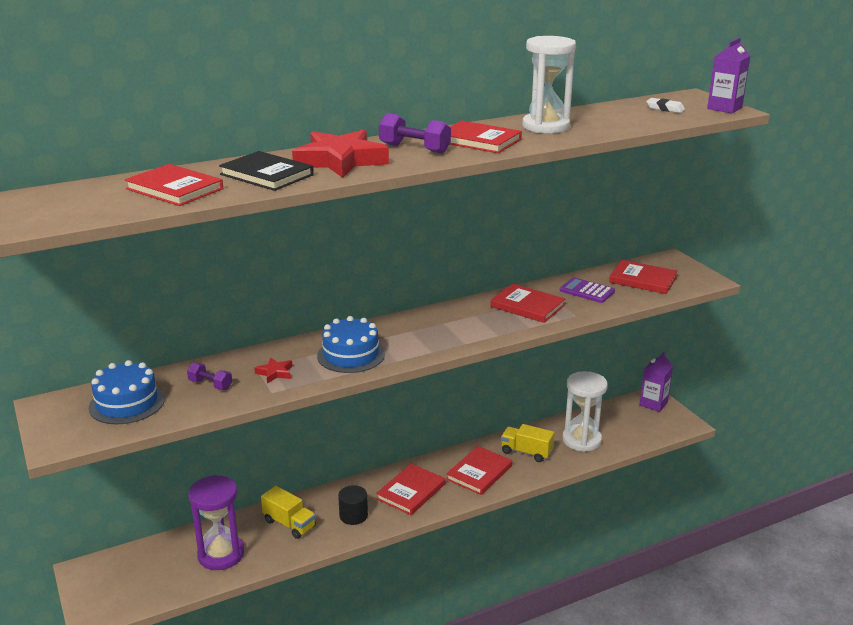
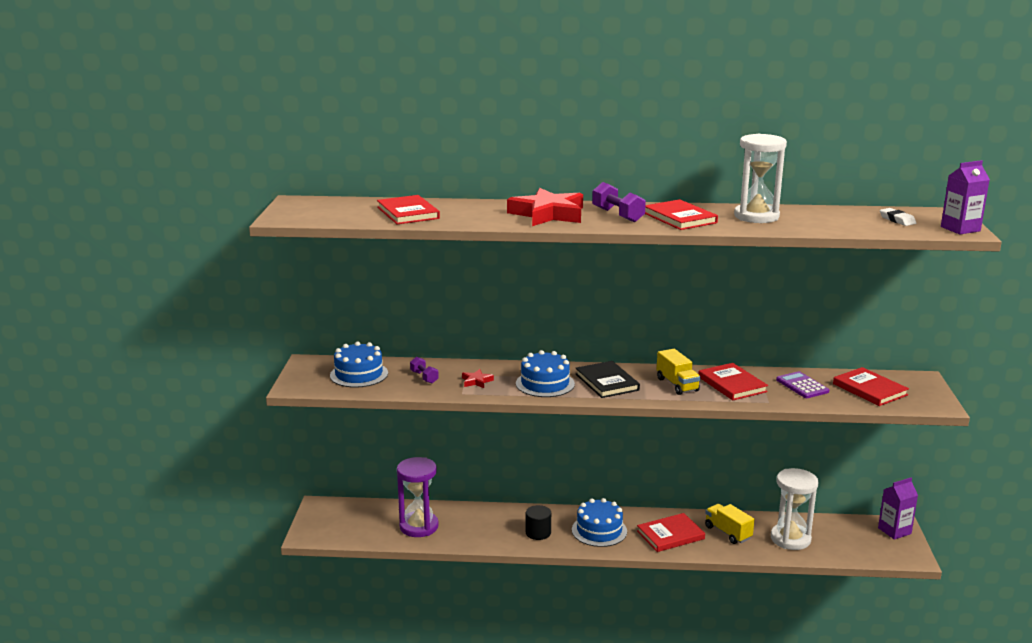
camera: 30 degrees right, 5 degrees down
(266, 175) = (481, 214): black book -> black book (607, 382)
(289, 524) = (484, 522): yellow truck -> yellow truck (677, 384)
(411, 491) = (599, 530): red book -> blue cake

